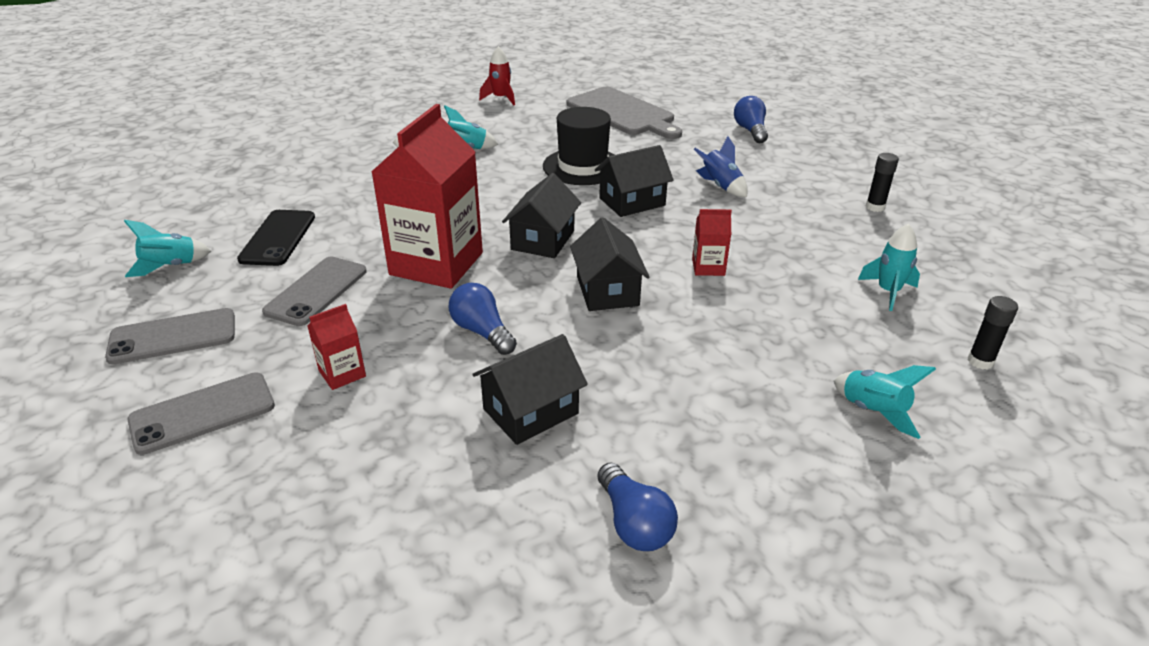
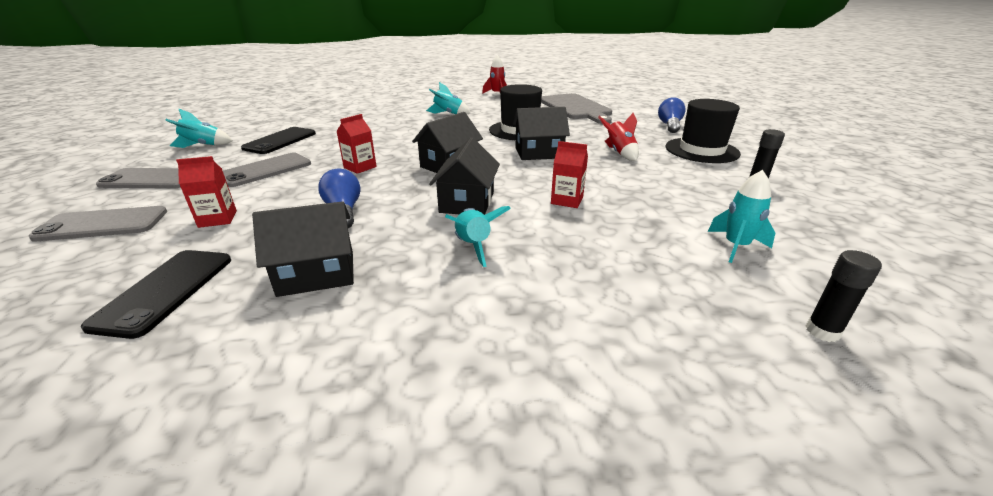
camera: 20 degrees right, 5 degrees down
(393, 468) = (165, 291): none -> black phone
(436, 264) = (360, 167): red carton -> red carton, size x0.43
(634, 523) = (298, 400): blue light bulb -> none
(720, 186) = (619, 153): blue rocket -> red rocket
(803, 167) = (701, 150): none -> black hat
(873, 411) = (654, 353): turquoise rocket -> turquoise rocket (473, 246)

